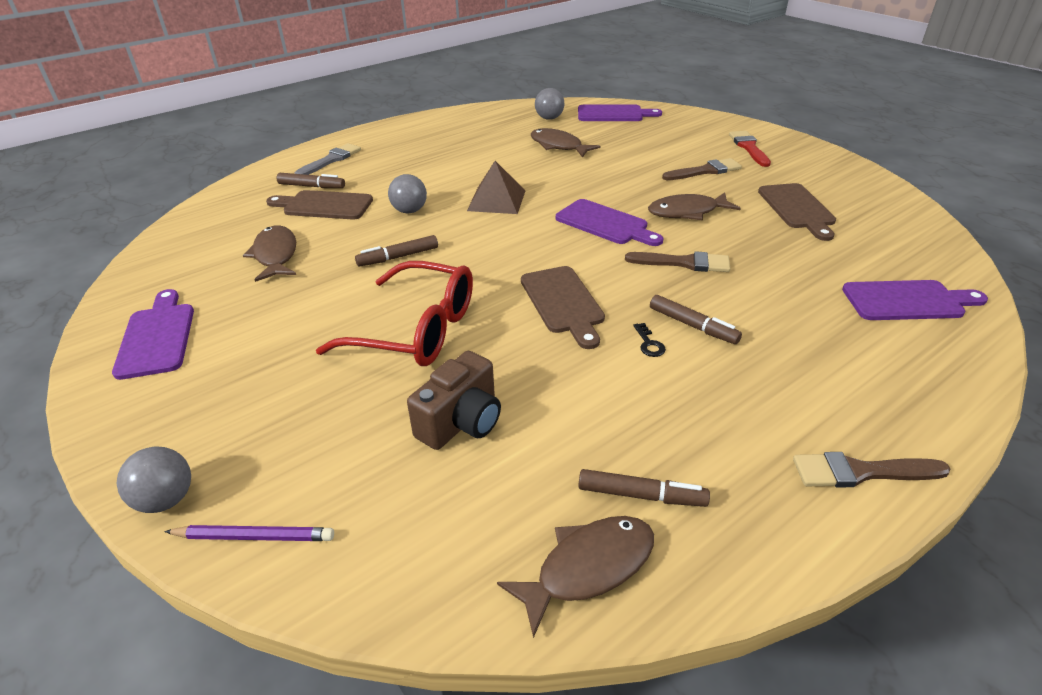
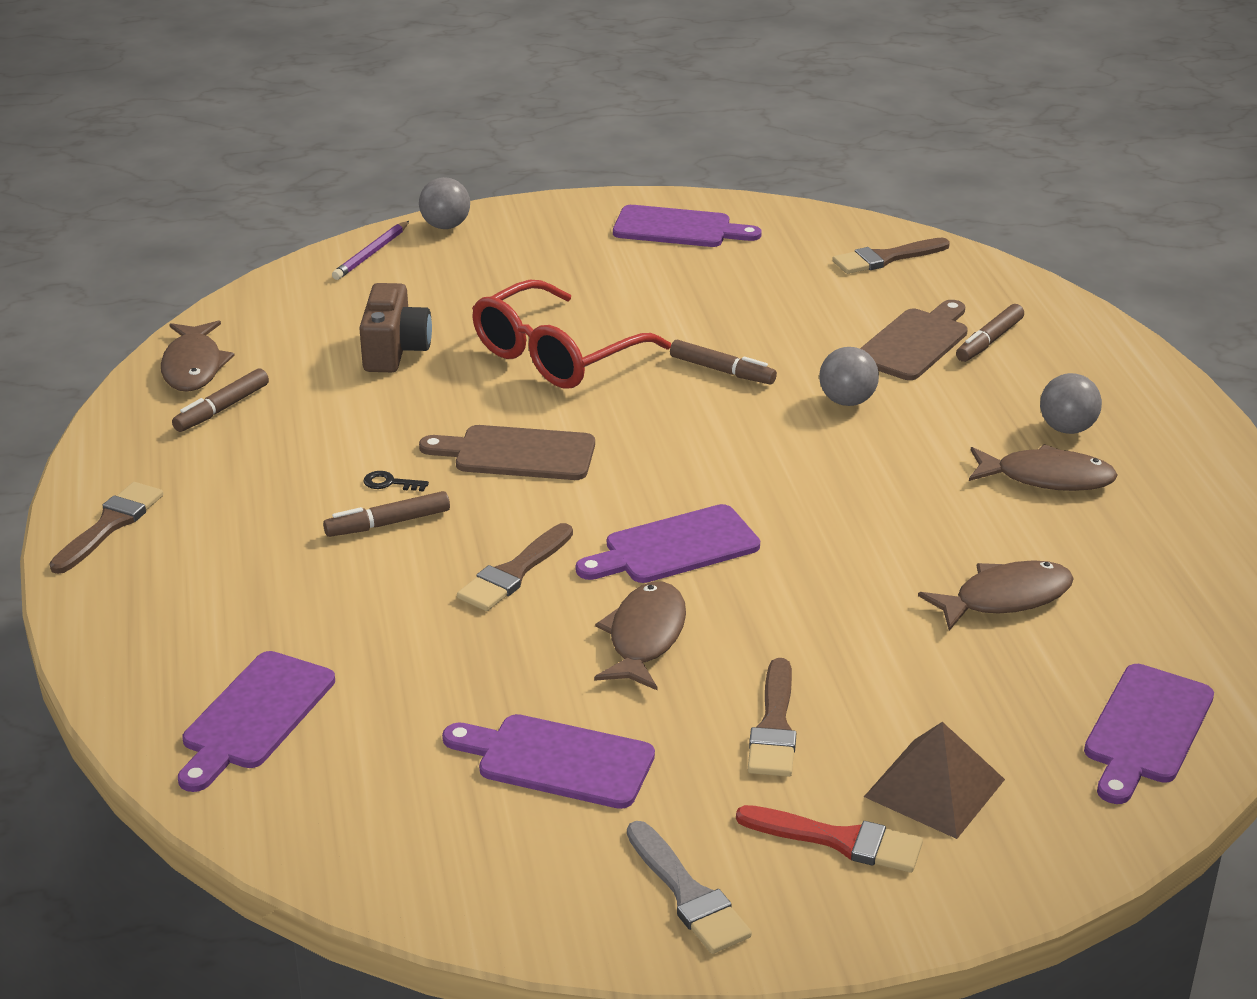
camera: 115 degrees right, 5 degrees down
(201, 236) = (886, 258): none -> brown brush
(275, 255) = (797, 297): brown fish -> brown fish (1047, 478)
(331, 160) = (1084, 368): grey brush -> grey brush (688, 894)
(398, 257) = (722, 371): brown marker -> brown marker turned 120 degrees clockwise
(461, 422) = (395, 351): brown camera -> brown camera turned 150 degrees counterclockwise
(496, 200) = (826, 477): brown pyramid -> brown pyramid (934, 787)
(549, 118) = (1165, 633): grey ball -> grey ball (1067, 429)
(797, 209) = (557, 761): brown cutting board -> purple cutting board

